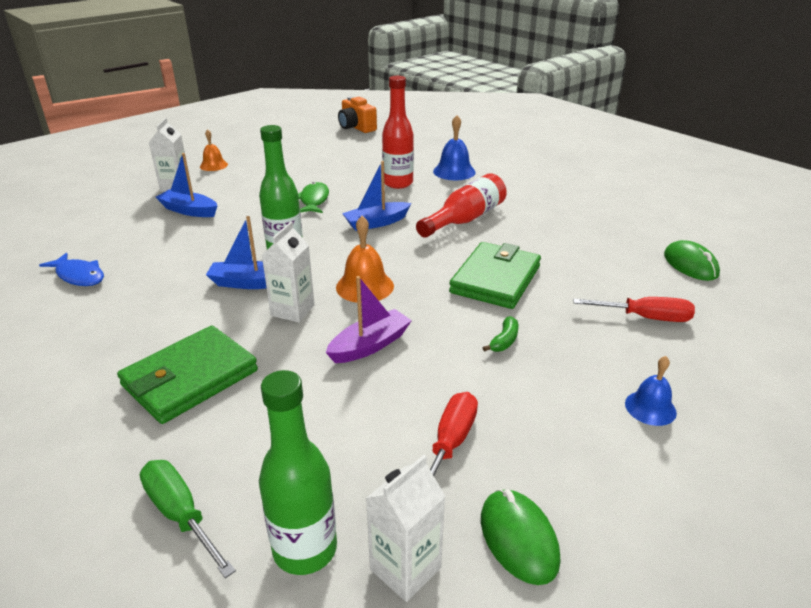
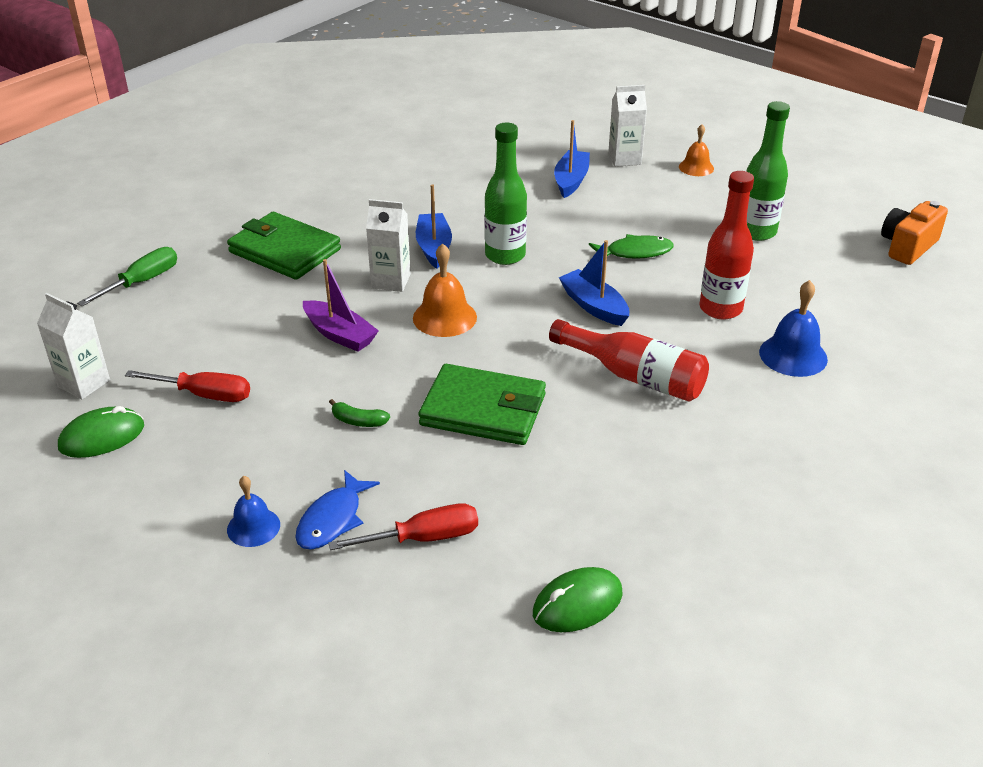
camera: 80 degrees right, 5 degrees up
(79, 276) = (424, 161): blue fish -> blue fish (333, 519)
(305, 549) = (106, 338): green bottle -> green bottle (756, 232)
(644, 318) = (423, 538): red screwdriver -> red screwdriver turned 105 degrees counterclockwise

